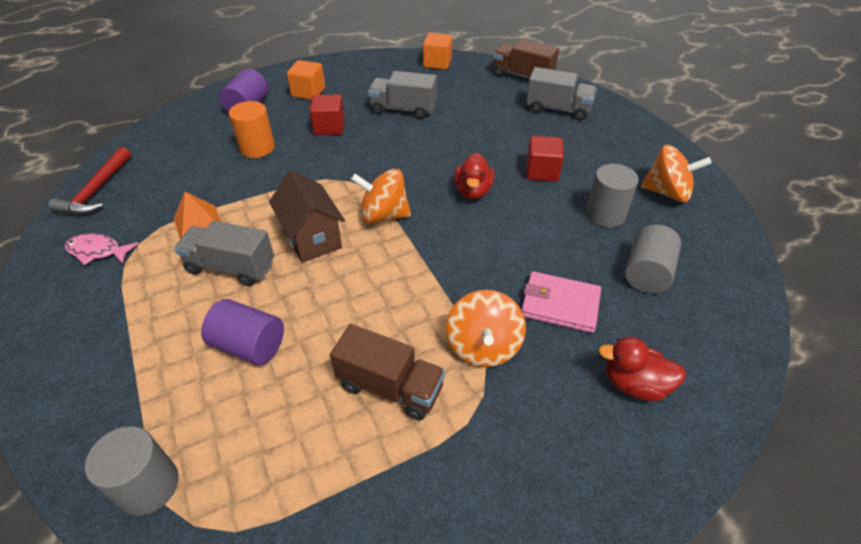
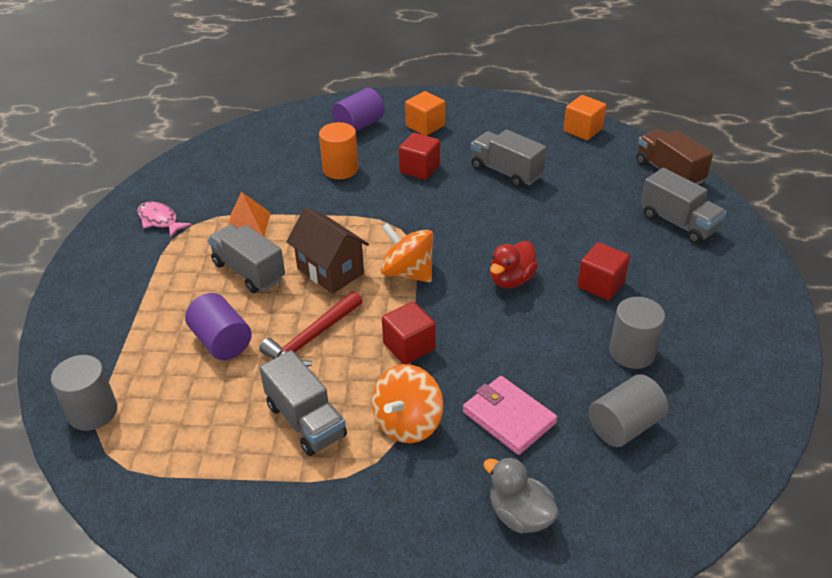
camera: 30 degrees right, 5 degrees down
(96, 191) = (188, 167): red hammer -> red hammer (312, 338)
(312, 238) = (330, 271): brown house -> brown house turned 45 degrees counterclockwise
(390, 387) = (305, 421): brown truck -> grey truck
(432, 278) = (409, 346): none -> red cube
(634, 384) = (520, 515): red duck -> grey duck
(667, 192) = (725, 355): orange spinning top -> none

